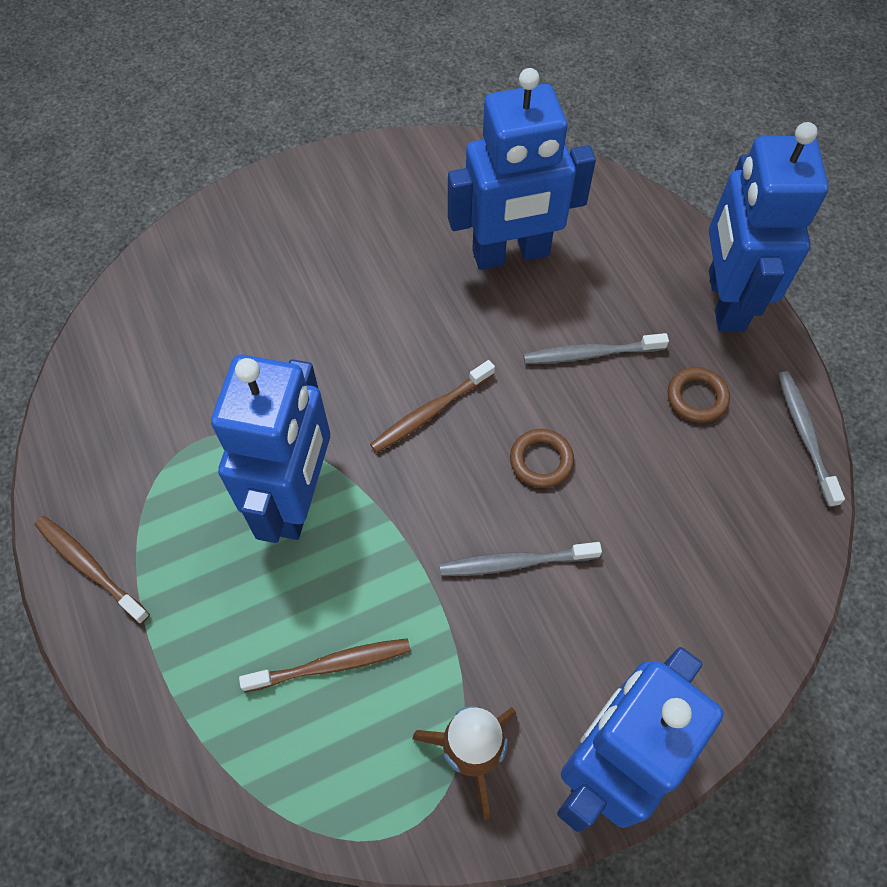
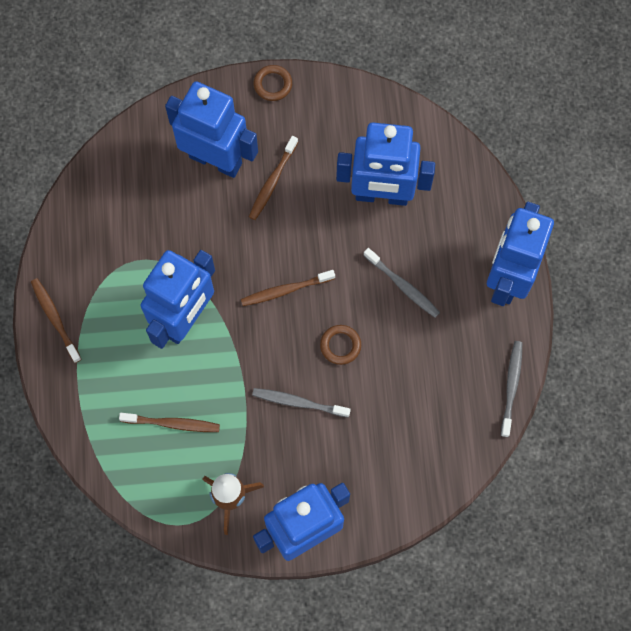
camera: 20 degrees right, 10 degrees up
(266, 278) = (216, 159): none -> blue robot
(356, 281) = (272, 181): none -> brown toothbrush
(591, 354) = (402, 285): grey toothbrush -> grey toothbrush turned 150 degrees counterclockwise
(697, 397) = (456, 338): brown ring -> brown ring (273, 84)

